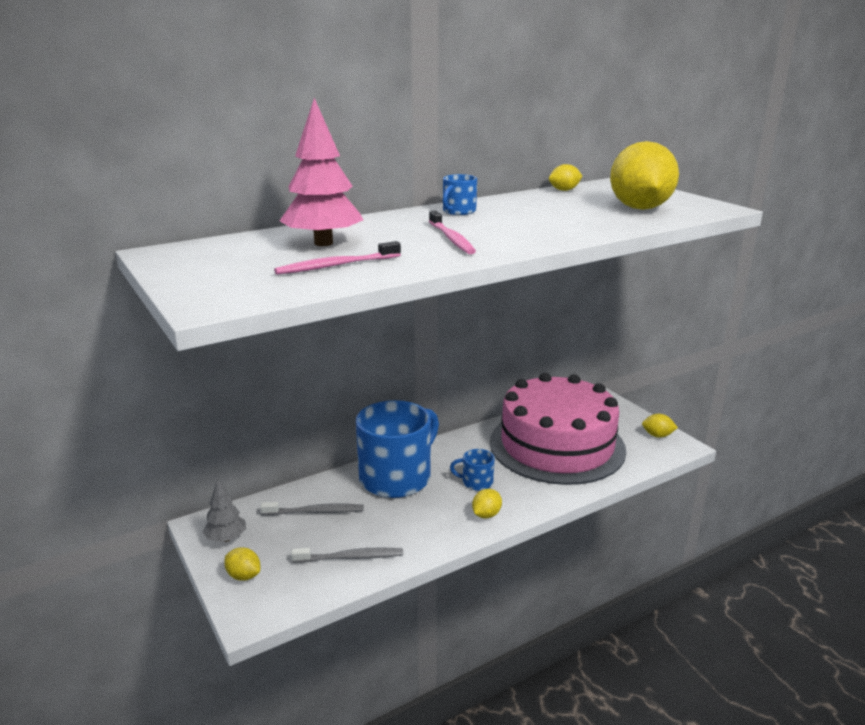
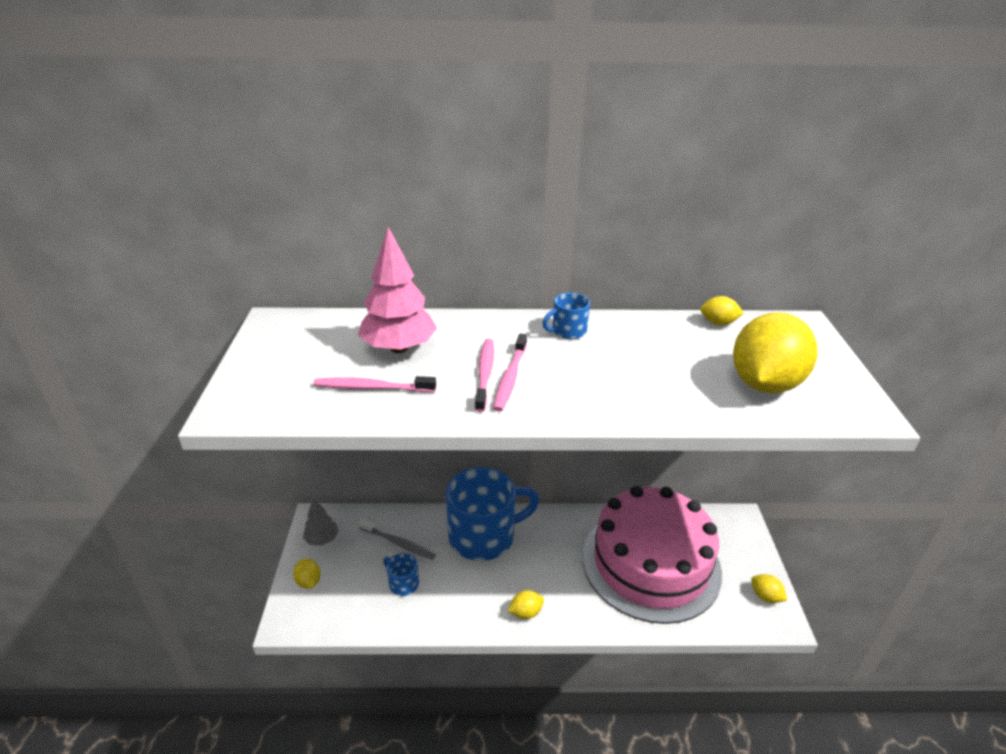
camera: 30 degrees right, 10 degrees up
(351, 557) = (390, 603): grey toothbrush -> none
(426, 241) = (485, 373): none -> pink toothbrush
(476, 482) = (544, 572): blue mug -> blue mug (403, 583)

